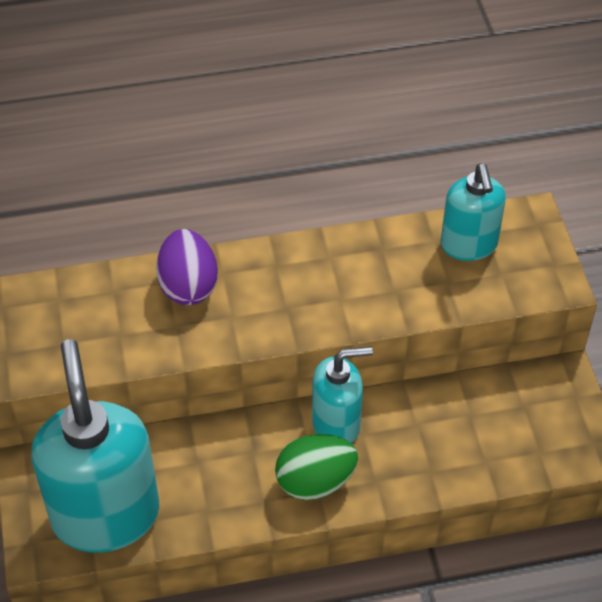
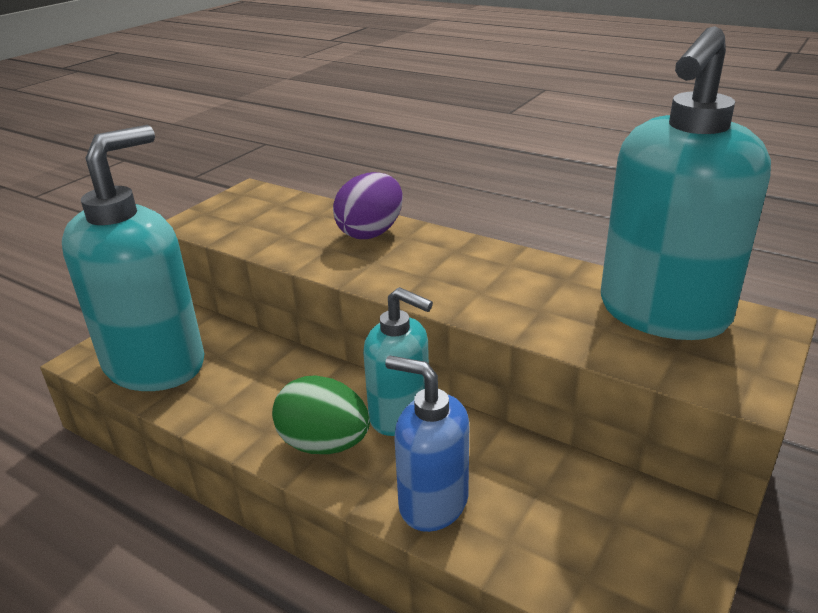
camera: 45 degrees right, 20 degrees down
(423, 470) = (432, 503): none -> blue soap dispenser
(469, 245) = (662, 313): turquoise soap dispenser -> turquoise soap dispenser, size x1.75

